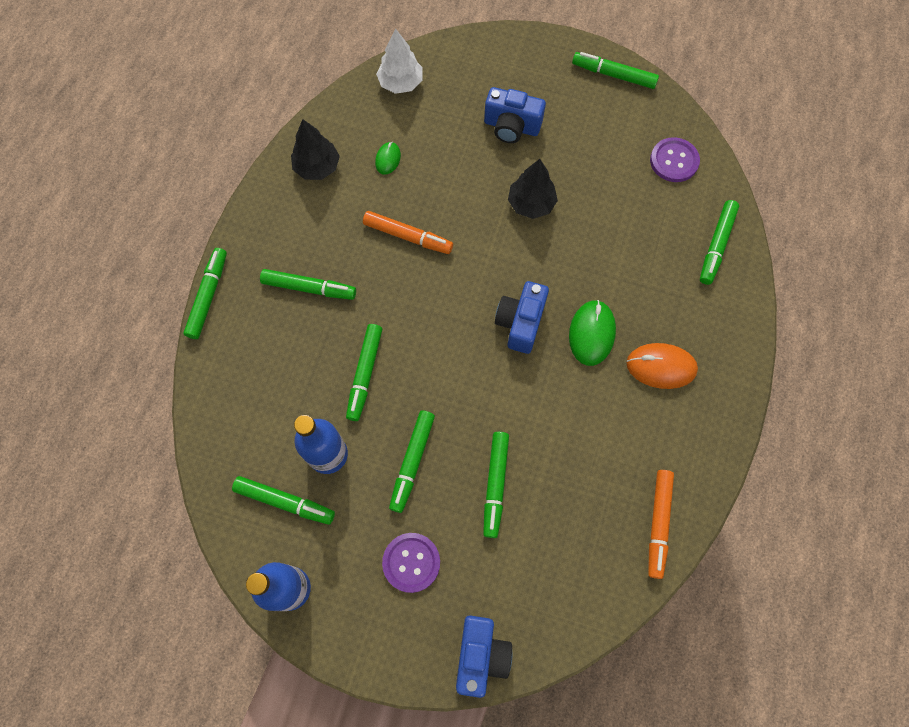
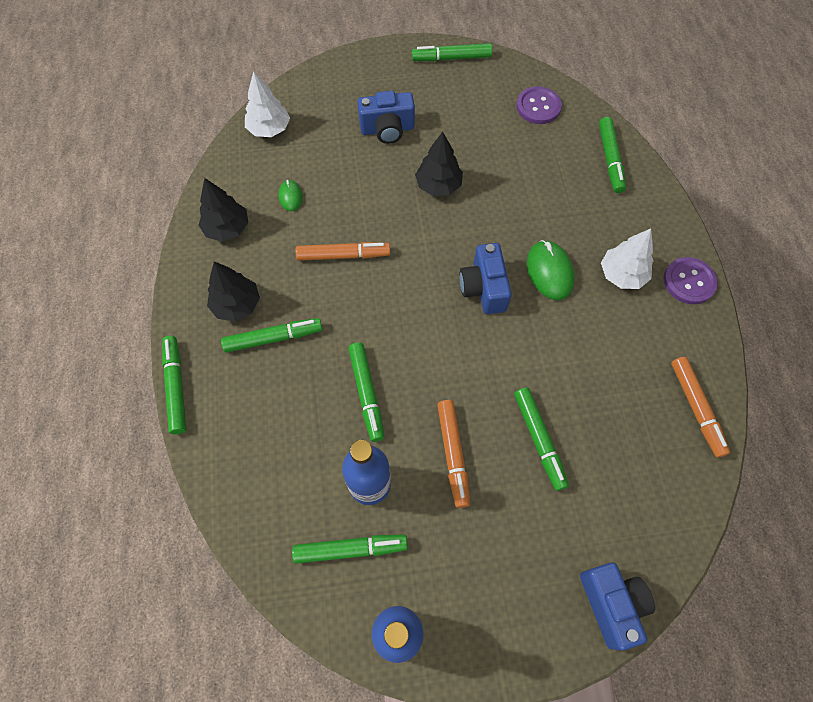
camera: 25 degrees left, 5 degrees down
(292, 243) = (237, 305): none -> black tree
(411, 562) = (501, 548): purple button -> purple button (689, 281)
(412, 462) = (453, 454): green marker -> orange marker
(661, 366) = (622, 275): orange mouse -> white tree

